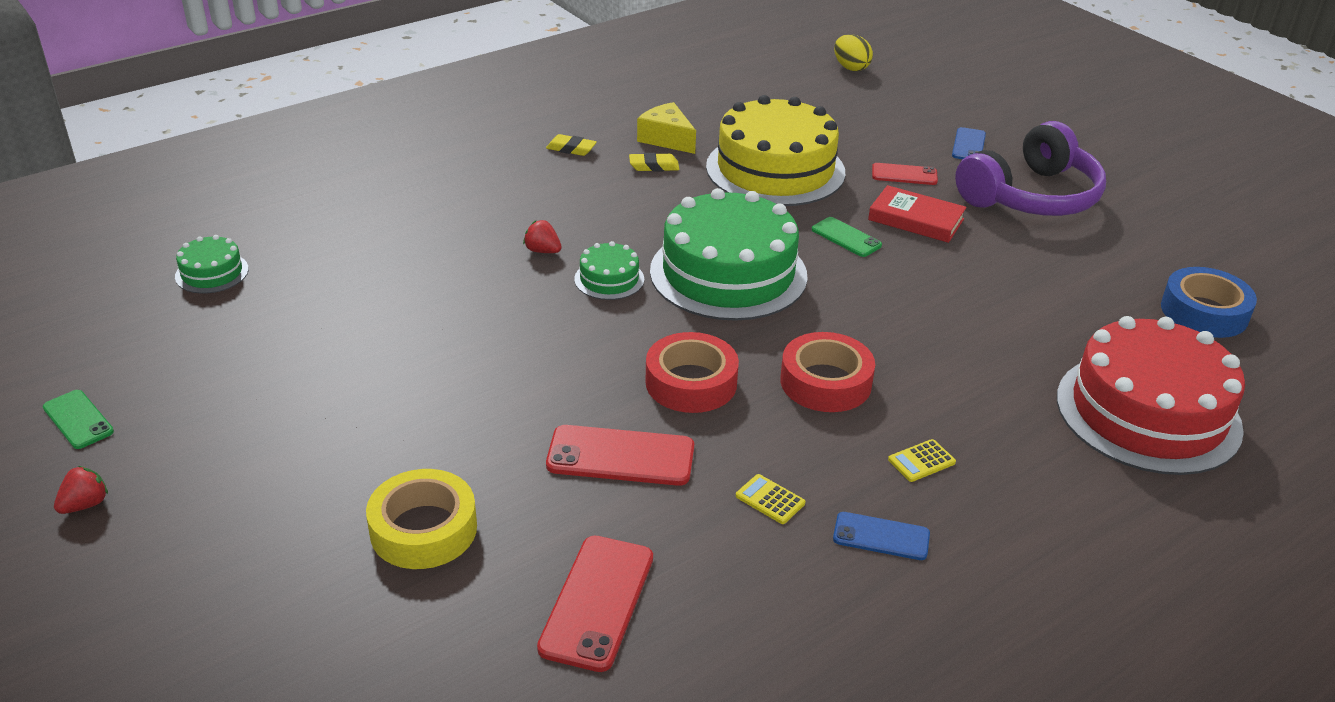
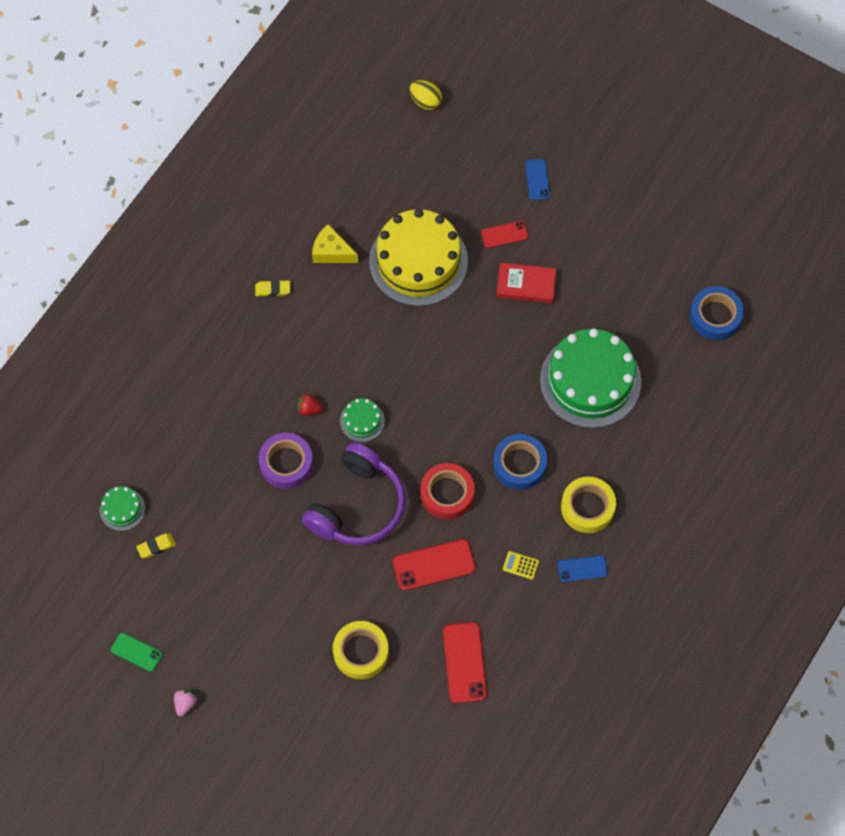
camera: 20 degrees left, 30 degrees up
(85, 505) = (185, 704): red strawberry -> pink strawberry
(471, 290) = (286, 463): none -> purple tape
(654, 166) = (337, 289): yellow eraser -> yellow eraser (156, 546)
(728, 273) = (430, 387): green cake -> green cake (590, 381)
(825, 382) = (519, 464): red tape -> blue tape
(846, 237) = (488, 322): green phone -> none
(921, 461) = (587, 507): yellow calculator -> yellow tape
(1031, 196) = (592, 229): purple headphones -> purple headphones (357, 506)
(1148, 412) = (696, 422): red cake -> none

